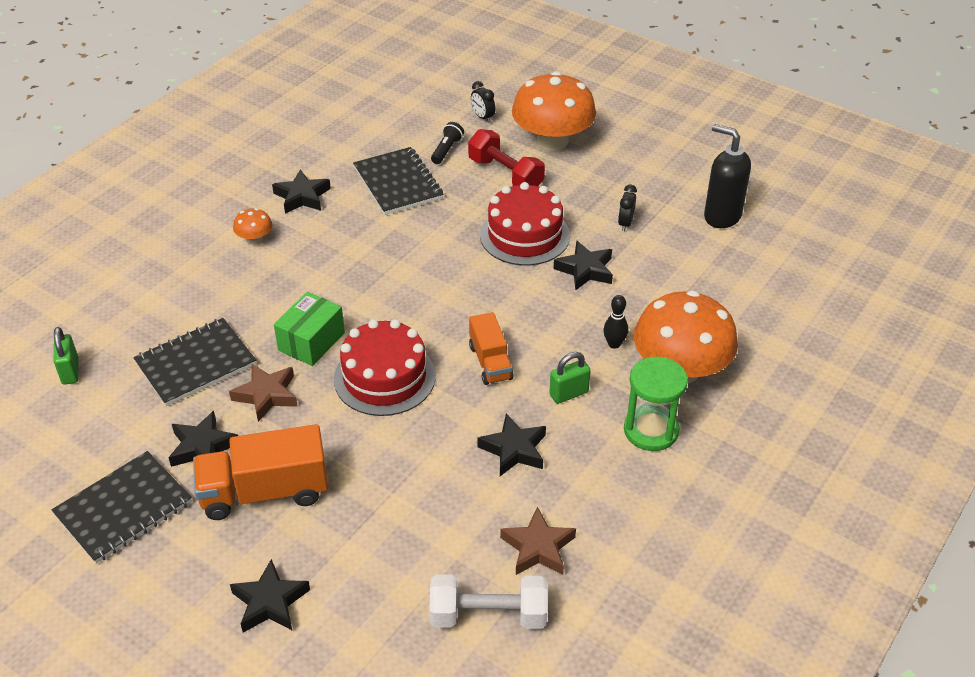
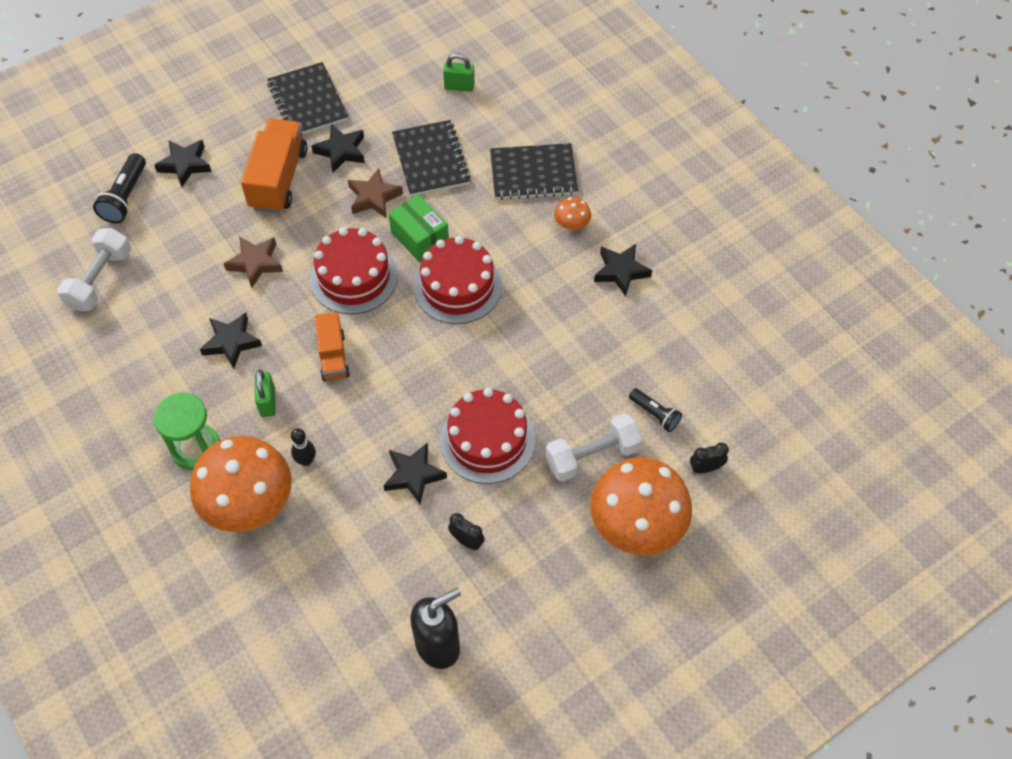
camera: 110 degrees right, 15 degrees up
(347, 648) = (125, 197): none -> black flashlight
(364, 297) = (457, 286): none -> red cake
(398, 183) = (613, 355): black notebook -> black notebook (533, 174)
(490, 362) = (333, 356): orange truck -> orange truck turned 105 degrees counterclockwise
(505, 174) = (592, 456): red dumbbell -> white dumbbell
(538, 547) = (134, 327): brown star -> brown star (255, 263)

